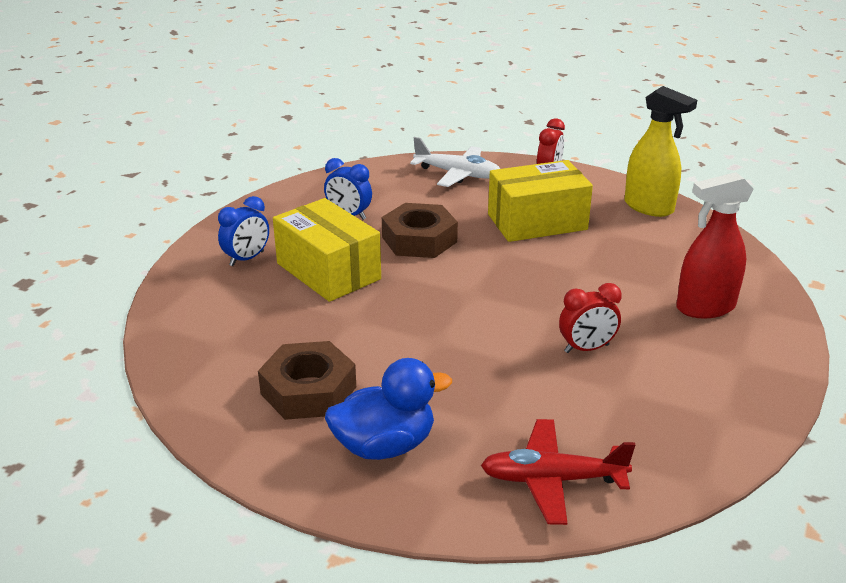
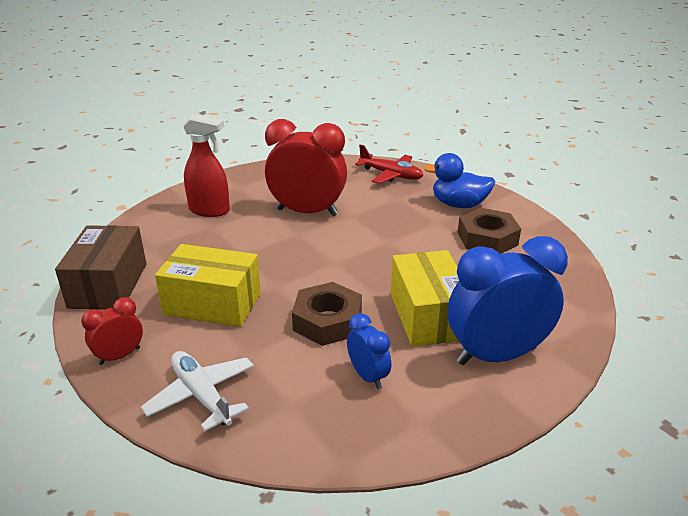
camera: 150 degrees left, 0 degrees up
(247, 259) = (496, 355): blue clock -> blue clock, size x2.05
(586, 349) = (307, 212): red clock -> red clock, size x2.05
(649, 207) = (108, 285): yellow spray bottle -> brown box

